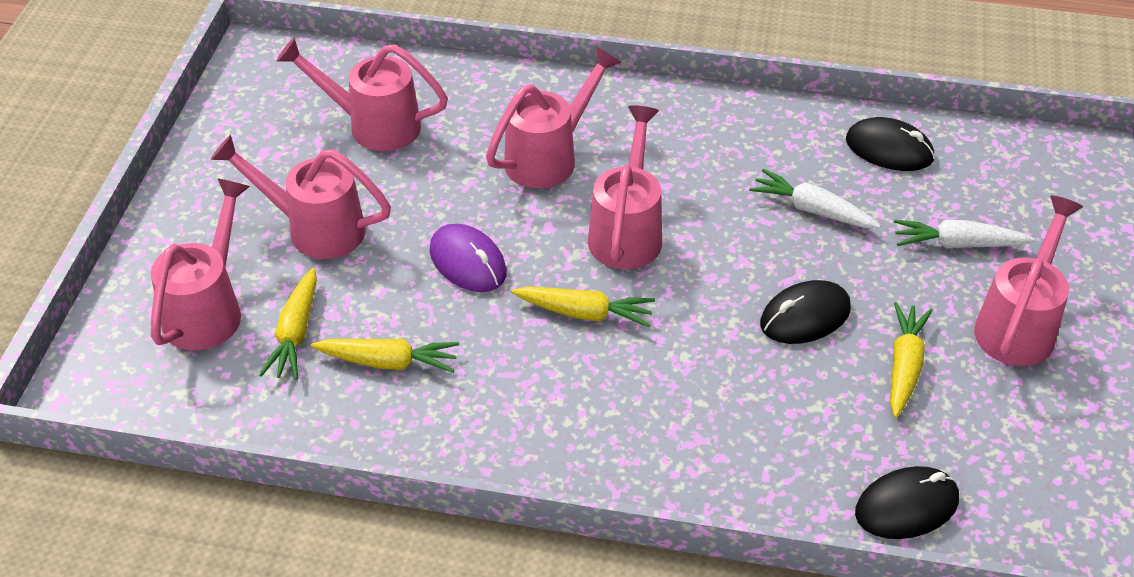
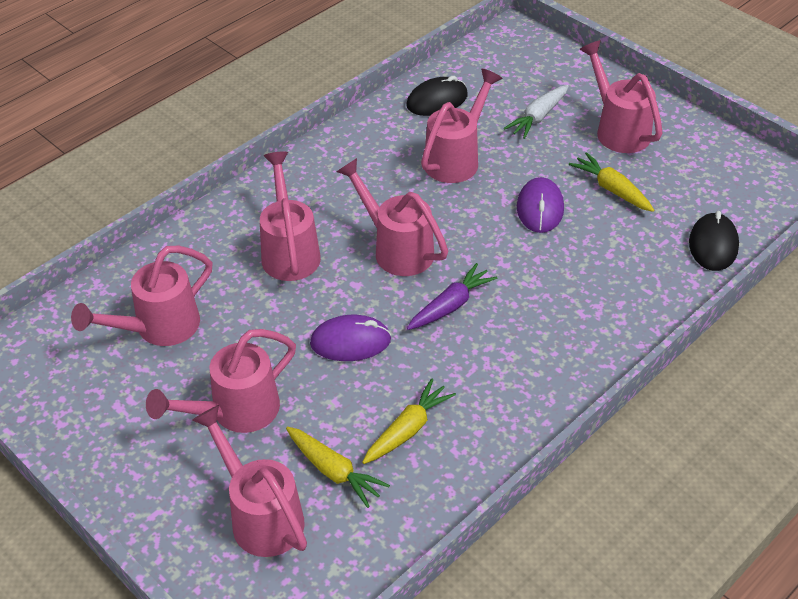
camera: 55 degrees left, 0 degrees up
(584, 313) = (450, 305): yellow carrot -> purple carrot
(805, 316) = (540, 208): black mouse -> purple mouse
(812, 210) = (456, 158): white carrot -> pink watering can

